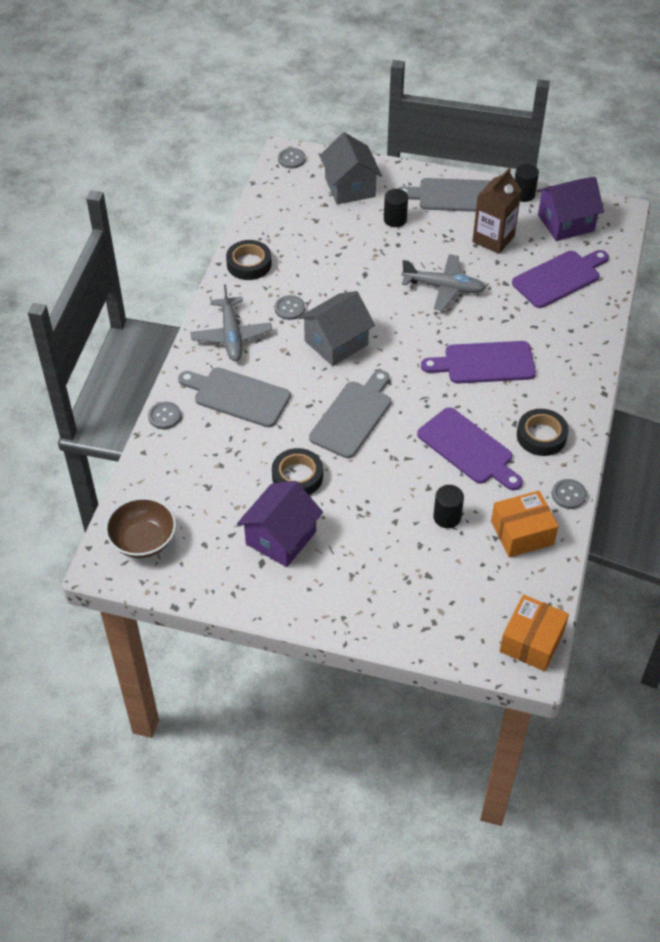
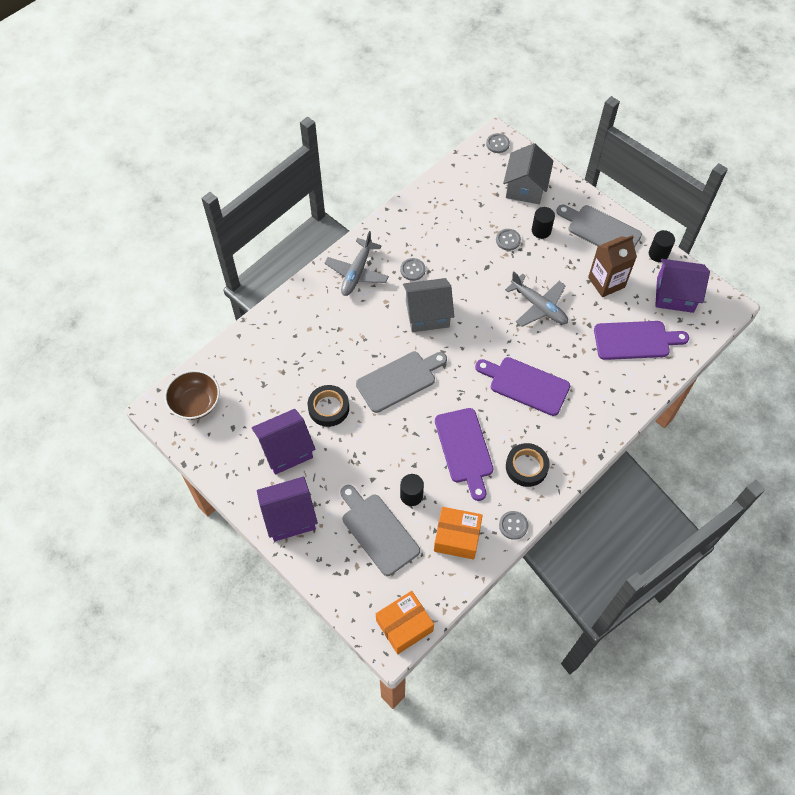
camera: 30 degrees right, 10 degrees up
(164, 416) = (270, 314): grey button -> grey button (508, 240)
(238, 396) = (329, 323): grey cutting board -> grey cutting board (378, 531)
(249, 264) = (408, 219): black tape -> none
(333, 600) = (289, 516): none -> purple house

